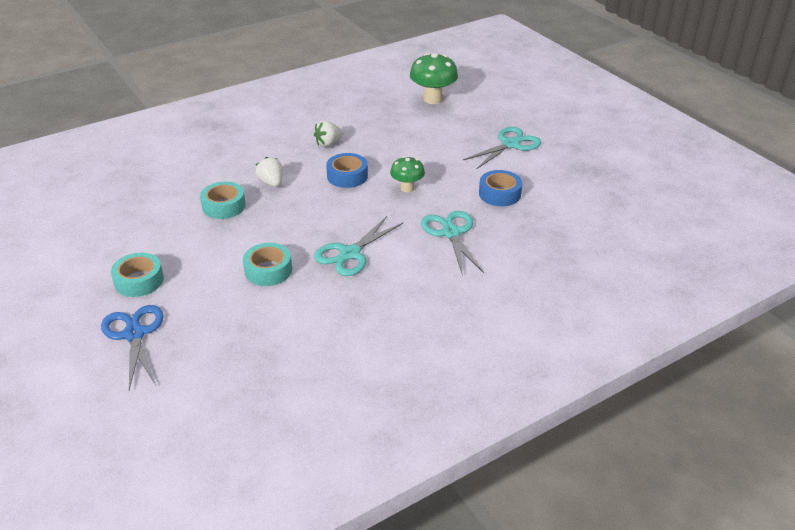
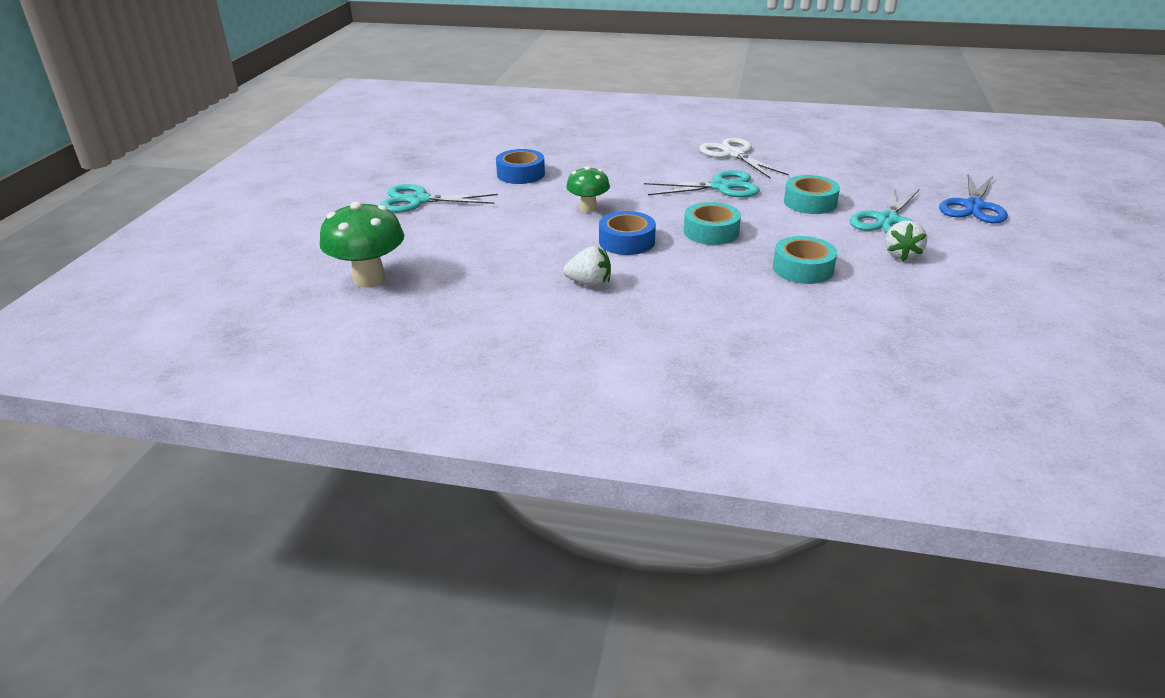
camera: 135 degrees left, 5 degrees down
(139, 281) = (951, 240): turquoise tape -> turquoise tape (711, 232)
(271, 183) = (719, 269): white strawberry -> white strawberry (901, 255)
(388, 303) = (734, 154): none -> white scissors
(451, 233) = (614, 168): turquoise scissors -> turquoise scissors (887, 220)

